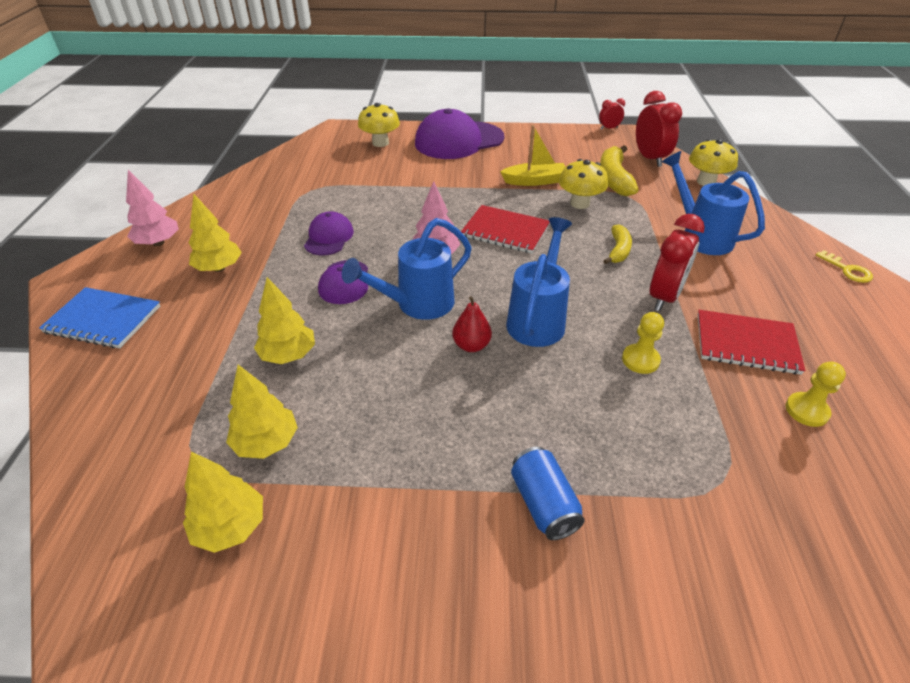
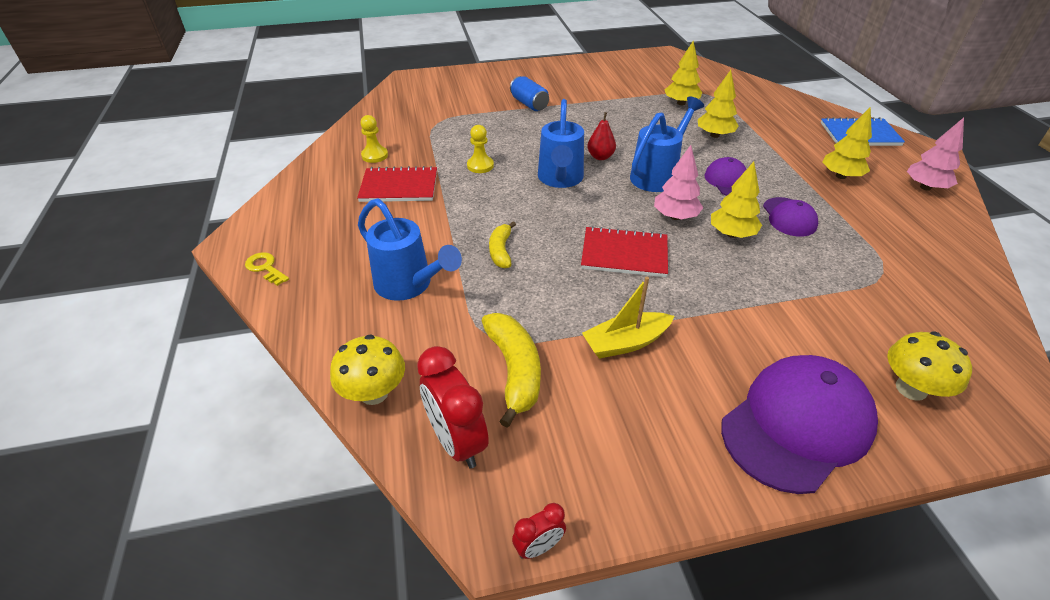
camera: 165 degrees right, 0 degrees up
(230, 527) = (665, 81): yellow tree -> yellow tree (731, 234)
(579, 203) = (554, 310): yellow mushroom -> none
(664, 297) = (458, 212): red clock -> none

